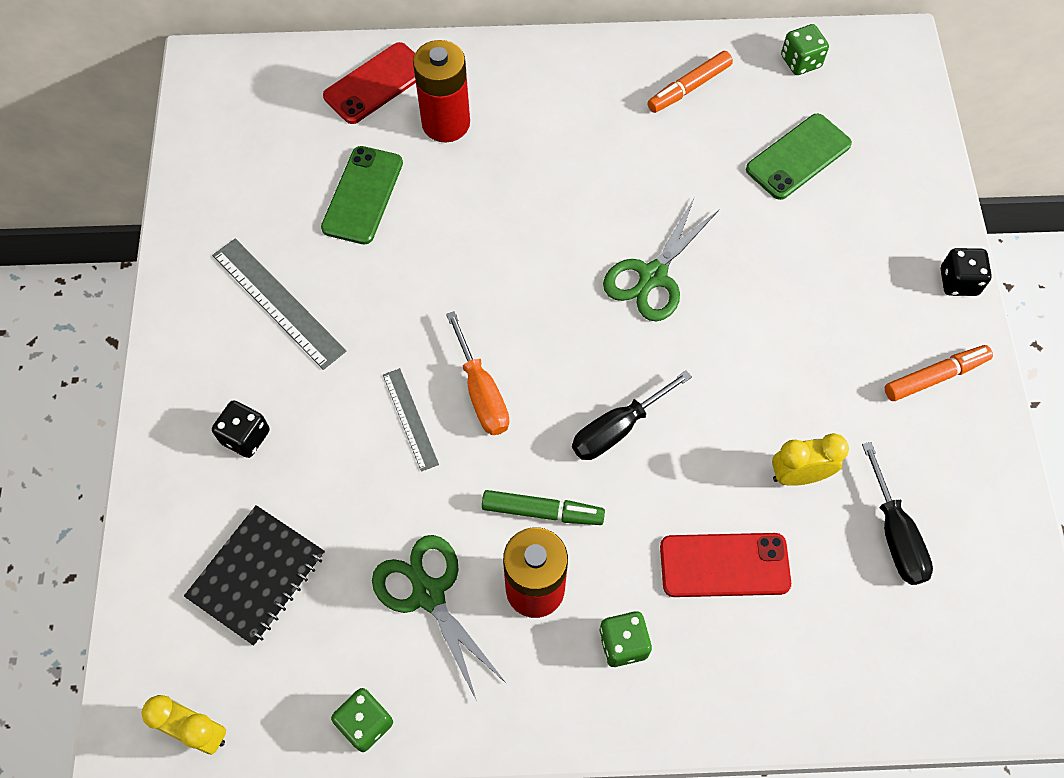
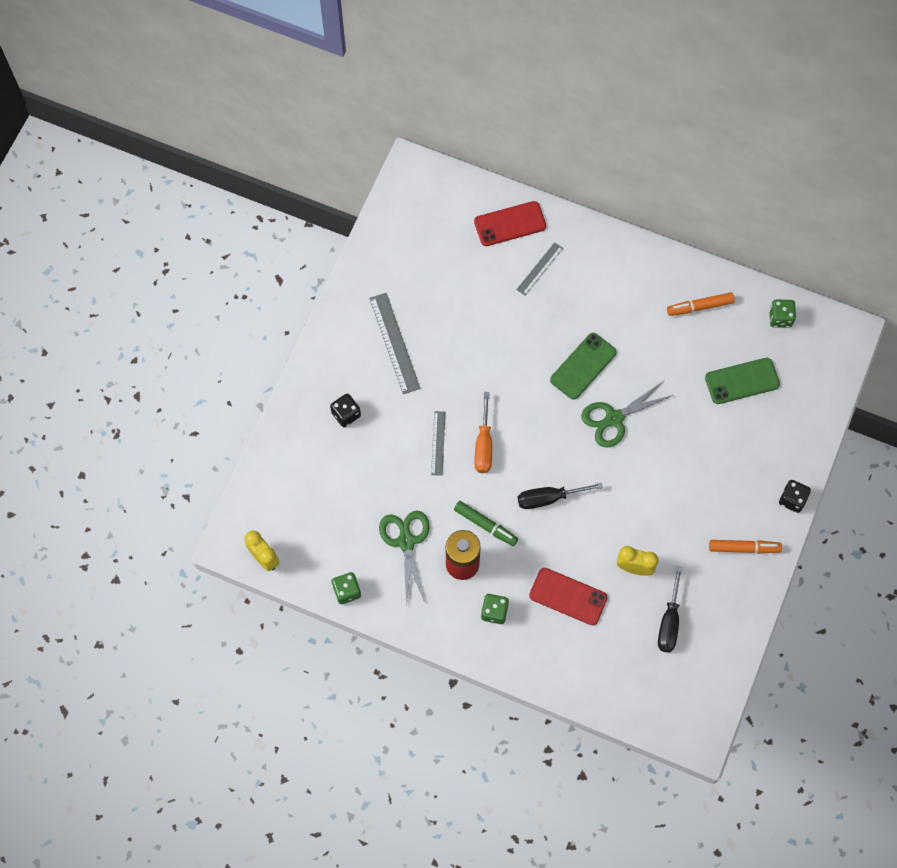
camera: 25 degrees right, 5 degrees up
(257, 575) = (322, 492): black notebook -> none
(362, 195) = (470, 296): green phone -> green phone (583, 366)
(446, 123) = (539, 269): red battery -> grey ruler

